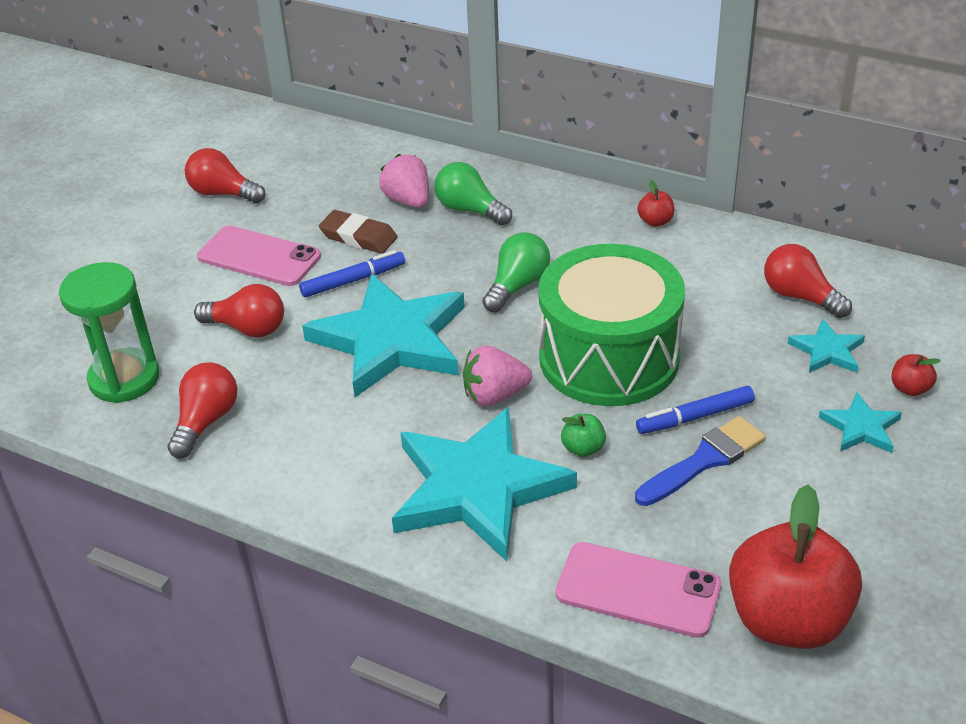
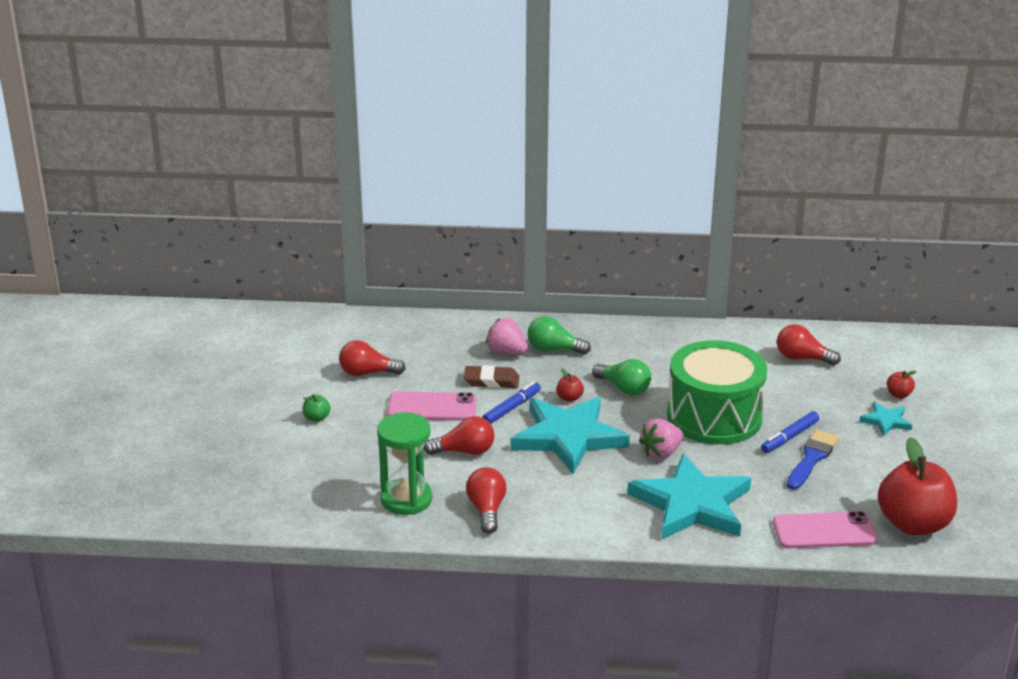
camera: 25 degrees left, 10 degrees down
(517, 286) = (624, 388): green light bulb -> green light bulb turned 120 degrees clockwise
(583, 448) = (737, 469): green apple -> green apple (317, 418)
(655, 221) = (682, 333): red apple -> red apple (569, 398)
(827, 351) = (839, 385): turquoise star -> none

